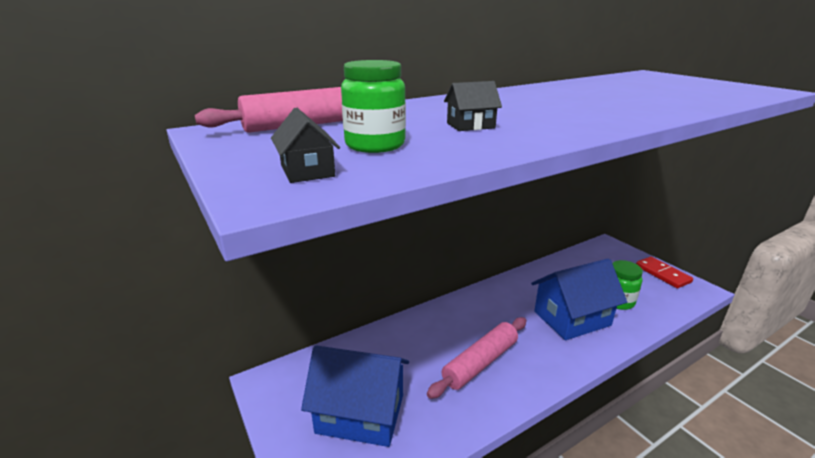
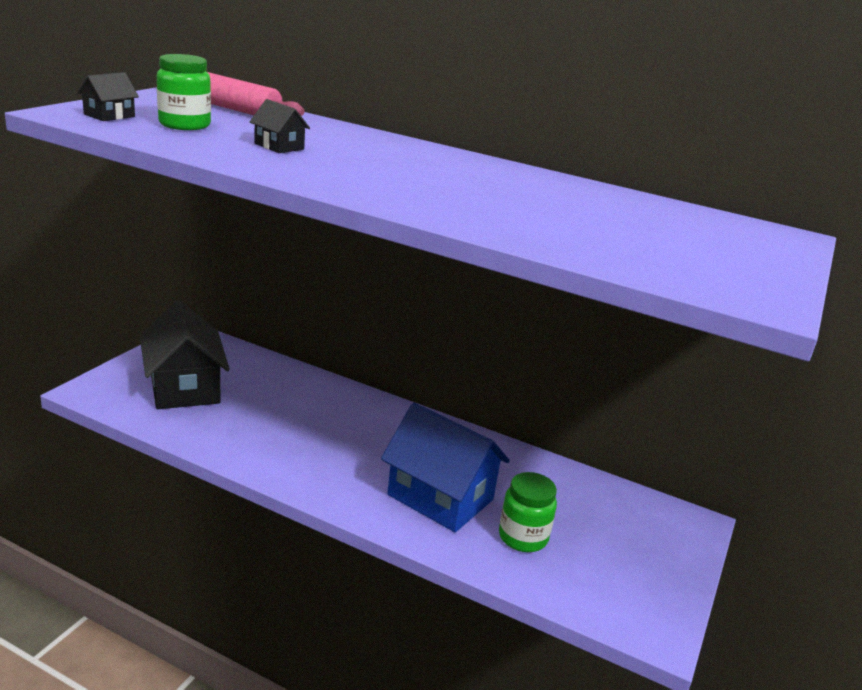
camera: 55 degrees right, 0 degrees up
(360, 414) = (184, 387): blue house -> black house
(480, 363) = (299, 440): pink rolling pin -> none
(662, 274) = (661, 587): red domino -> none

